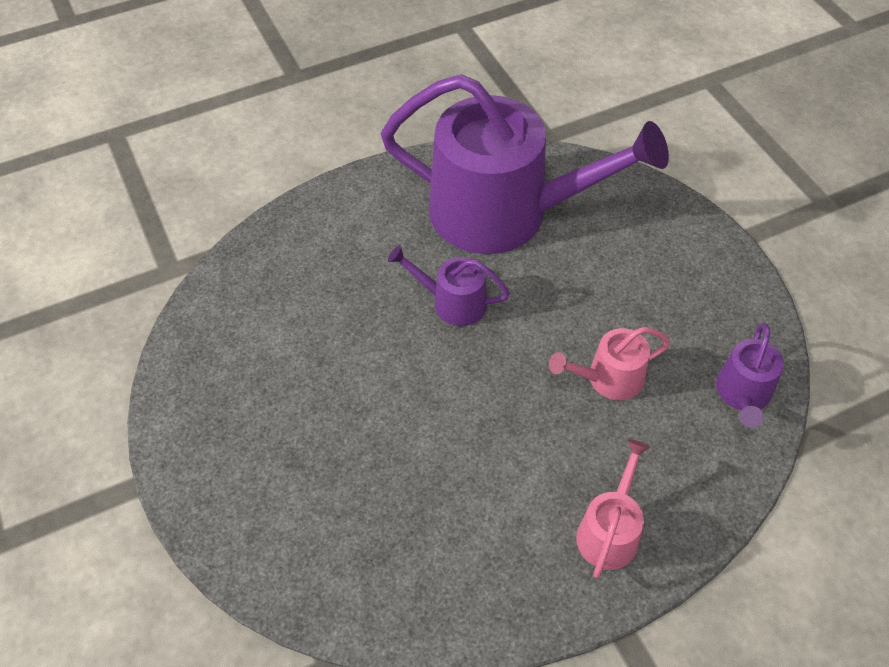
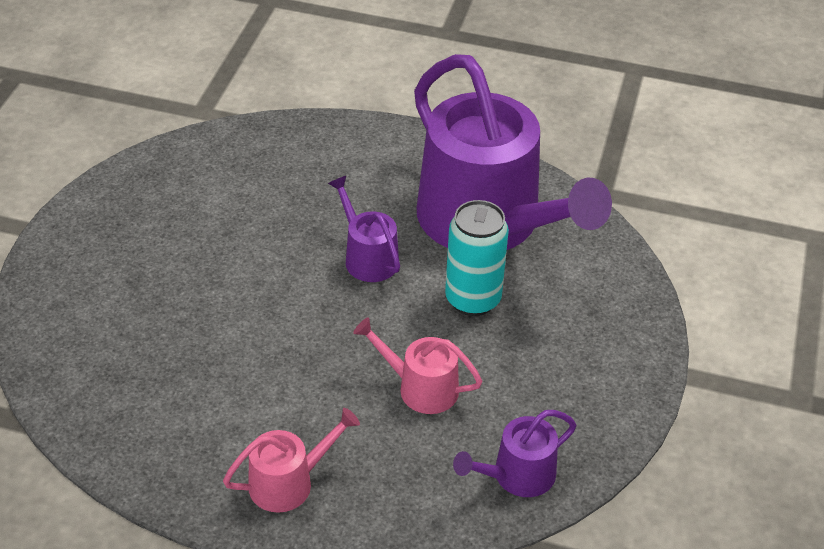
camera: 40 degrees right, 10 degrees down
(563, 281) = (473, 299): none -> turquoise can

